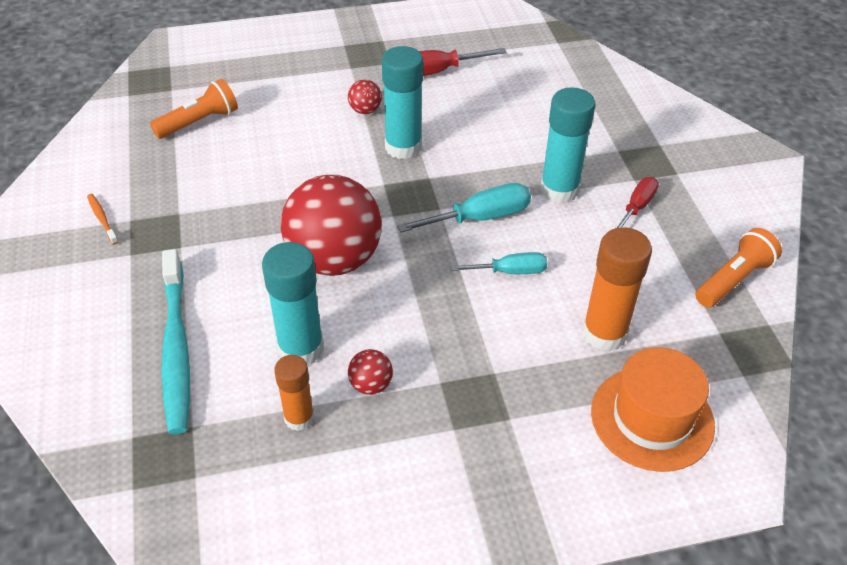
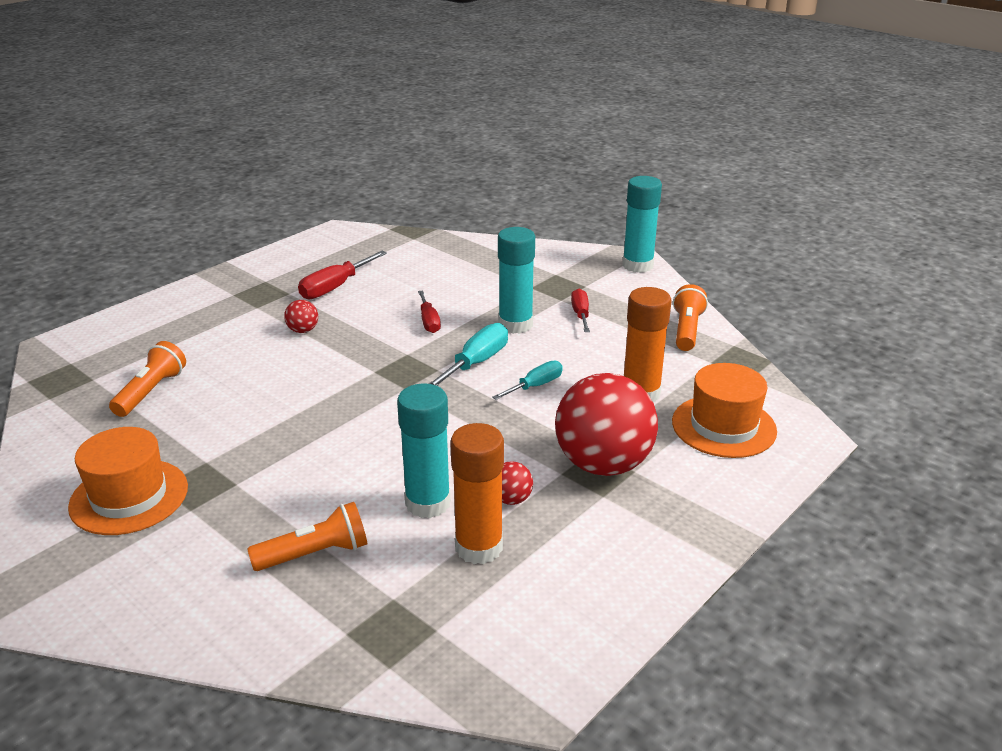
camera: 35 degrees left, 15 degrees down
(102, 218) = (129, 497): orange toothbrush -> orange hat
(176, 348) = (315, 554): turquoise toothbrush -> orange flashlight
(299, 418) = (479, 547): orange glue stick -> orange glue stick, size x1.61
(334, 259) = (389, 435): red ball -> red ball (603, 464)
(403, 147) = (363, 342): turquoise glue stick -> turquoise glue stick (637, 265)
(481, 149) = (429, 321): none -> red screwdriver

